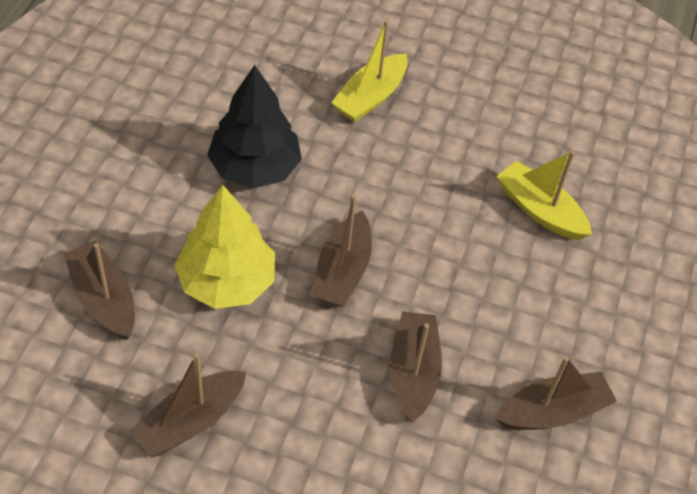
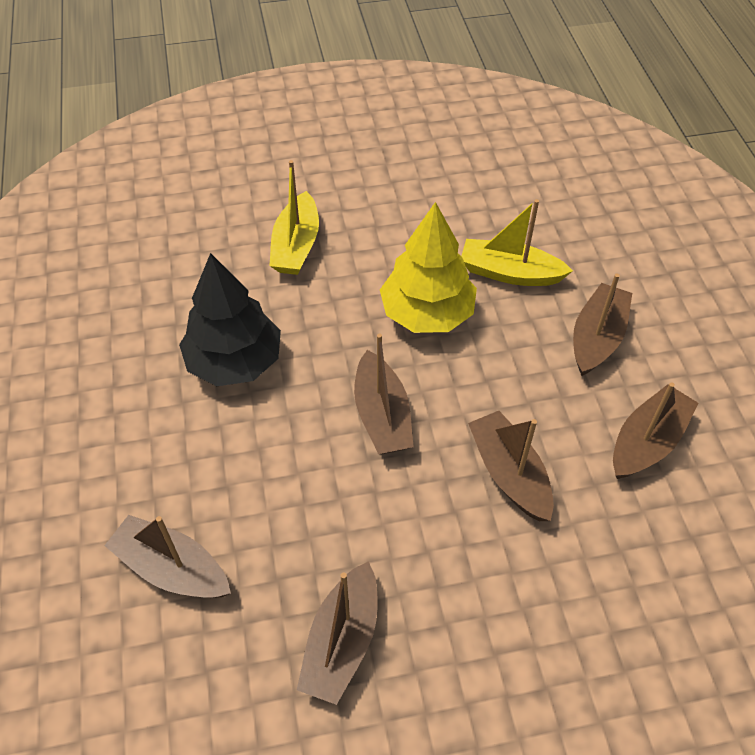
camera: 25 degrees left, 0 degrees up
(226, 282) = (282, 484): yellow tree -> yellow tree (427, 313)
(576, 304) = (597, 338): none -> brown boat

